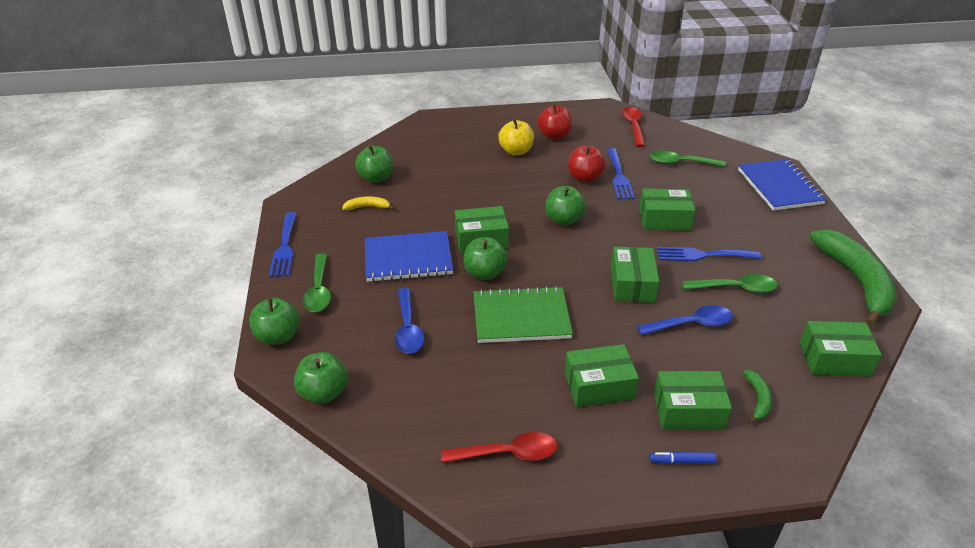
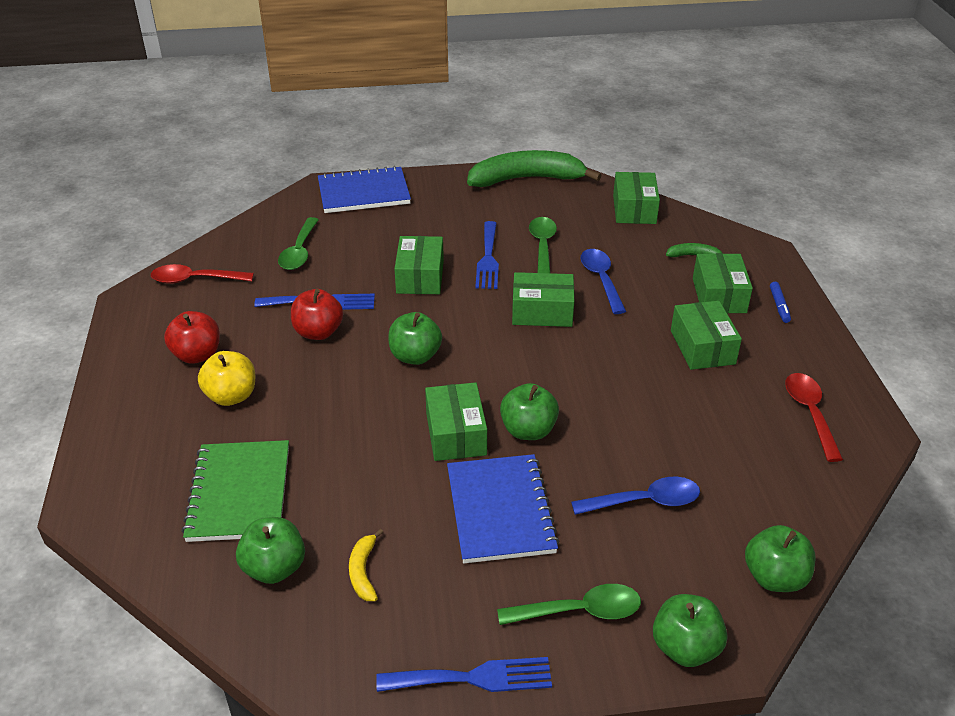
camera: 90 degrees left, 0 degrees up
(521, 317) = (608, 399): green notebook -> green notebook (239, 493)

